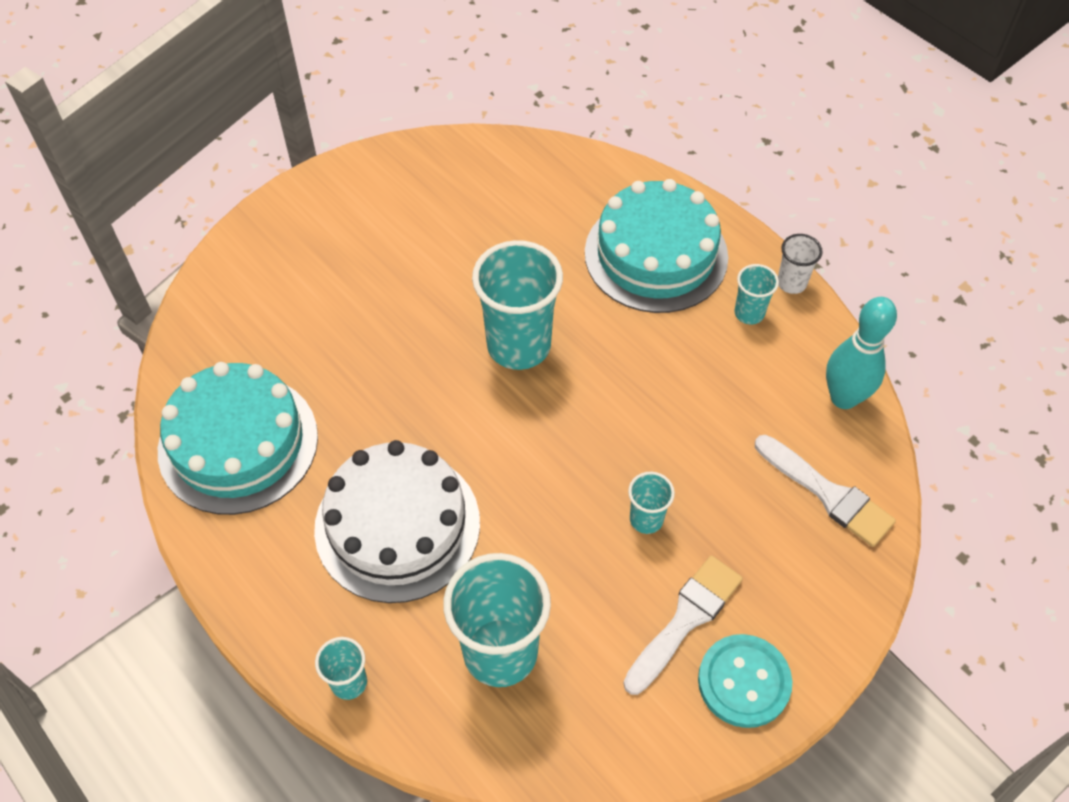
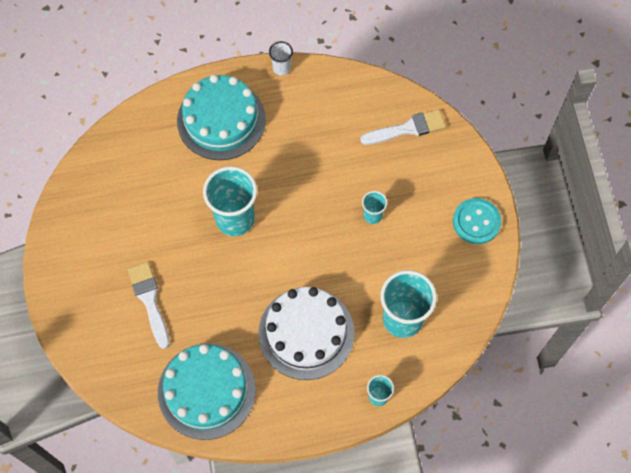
camera: 60 degrees left, 10 degrees up
(685, 620) = (433, 228): white brush -> white brush (149, 300)
(749, 313) = (286, 99): turquoise cup -> none
(843, 398) = (361, 88): turquoise bowling pin -> none

